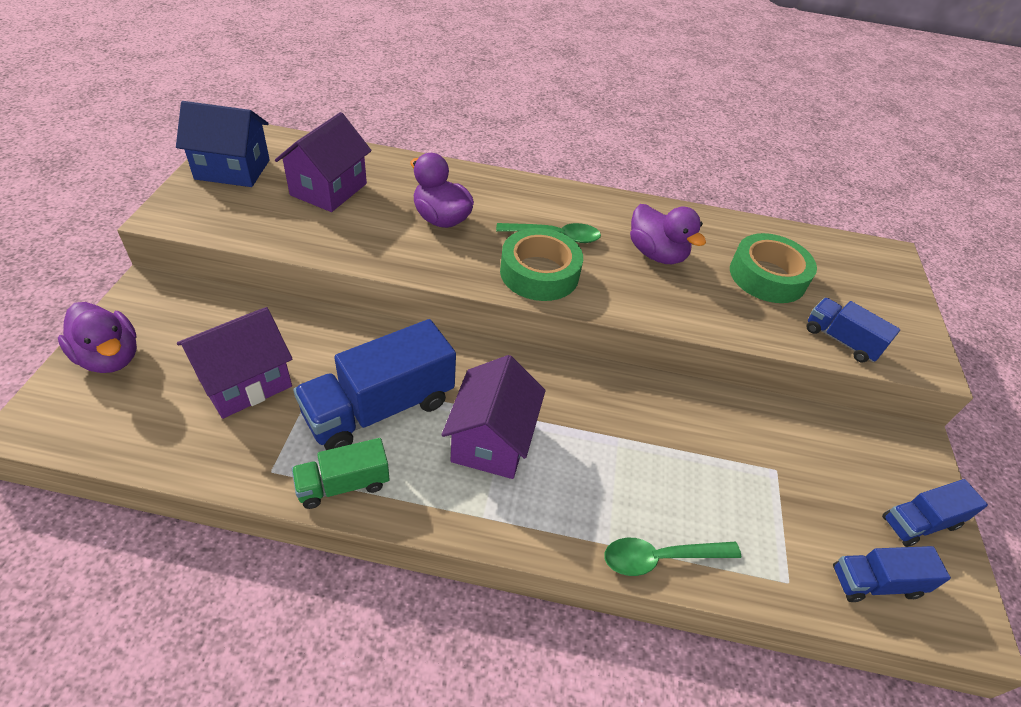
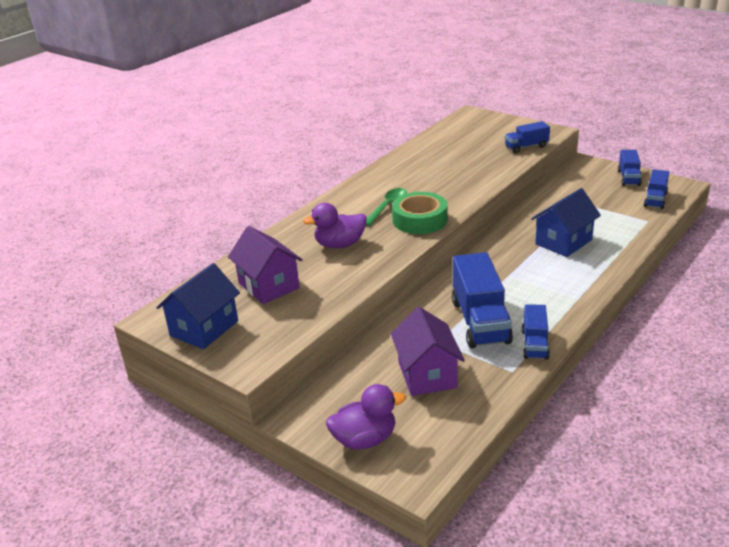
camera: 55 degrees left, 15 degrees down
(343, 484) = (534, 344): green truck -> blue truck
(491, 440) = (525, 285): purple house -> none
(638, 464) = (563, 242): none -> blue house
(656, 254) = (427, 178): purple duck -> none
(661, 558) = (623, 251): green spoon -> none
(767, 276) = (467, 151): green tape -> none

